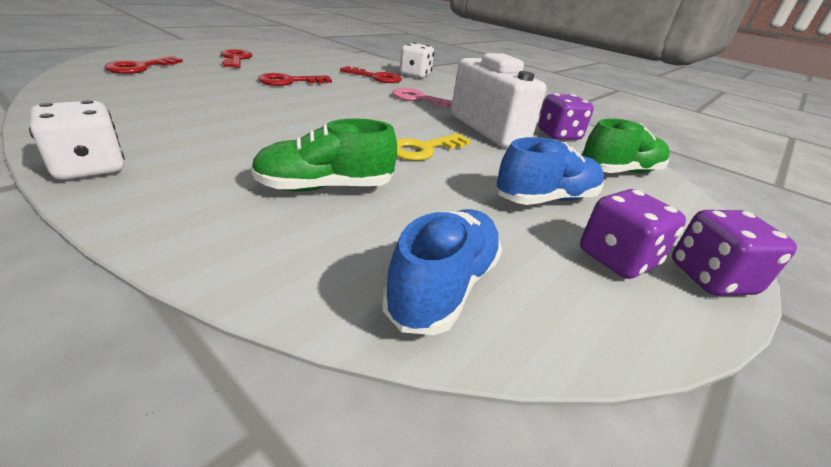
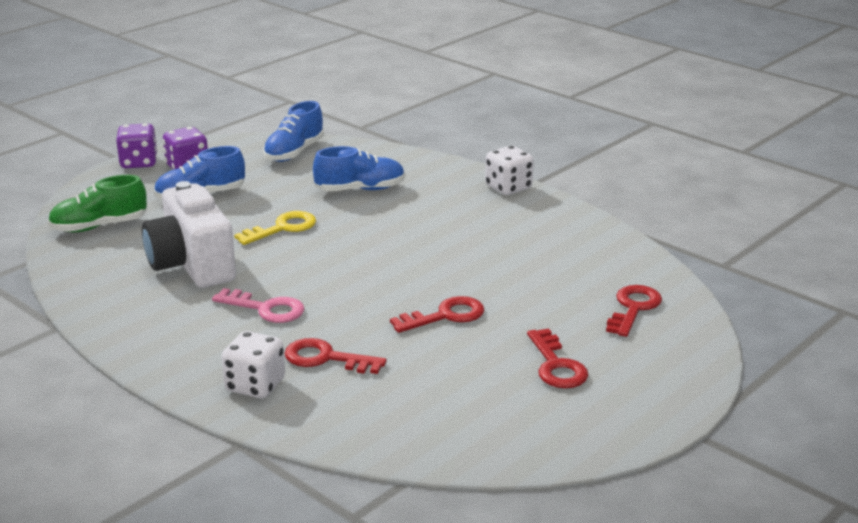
camera: 175 degrees left, 5 degrees down
(325, 187) = (360, 189): green shoe -> blue shoe
(558, 135) = (114, 267): purple dice -> none

